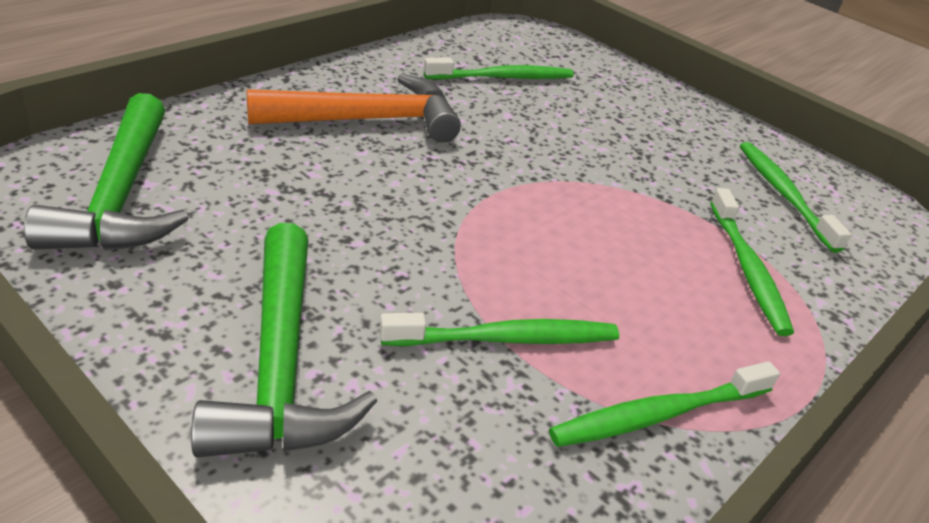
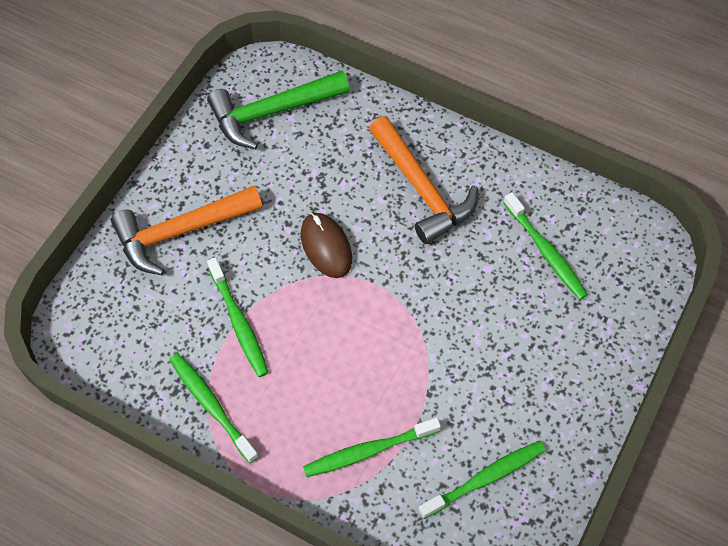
camera: 80 degrees right, 25 degrees up
(280, 365) = (180, 232): green hammer -> orange hammer
(411, 215) = (326, 247): none -> brown mouse

